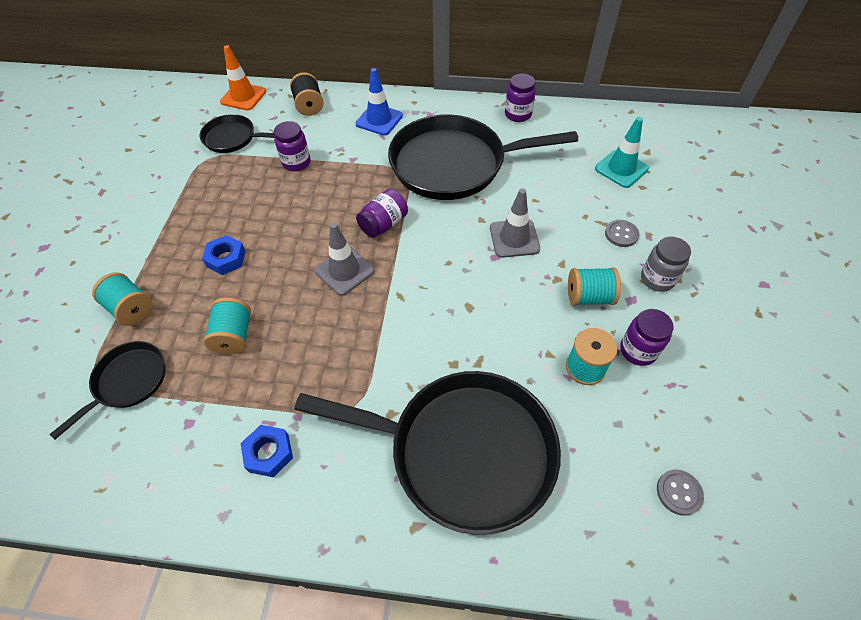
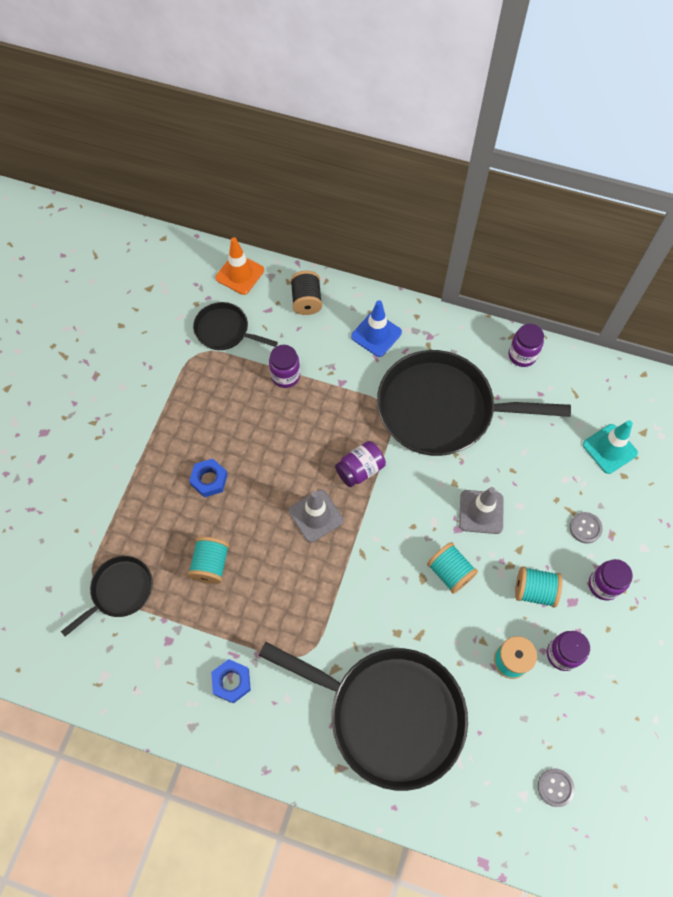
camera: 10 degrees right, 10 degrees up
(131, 309) = (123, 517): turquoise spool -> turquoise spool (450, 572)
(657, 279) = (603, 585): grey jar -> purple jar

